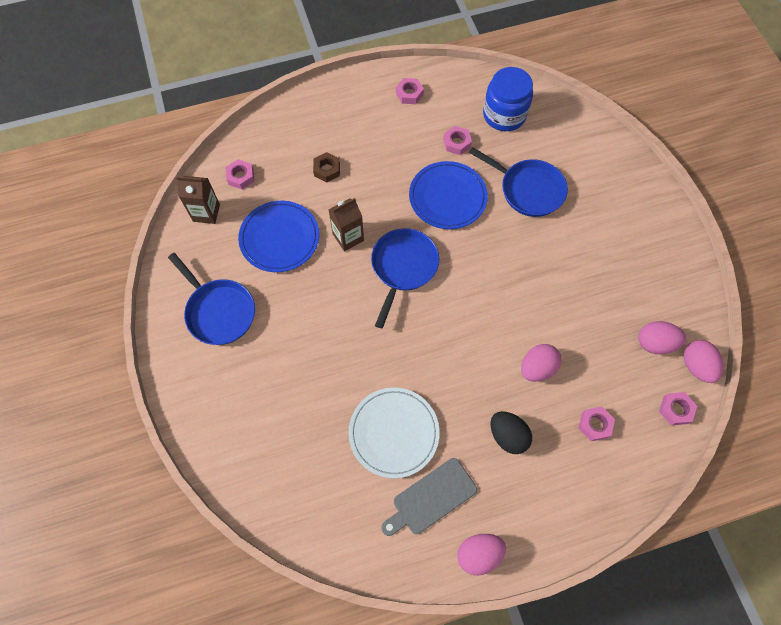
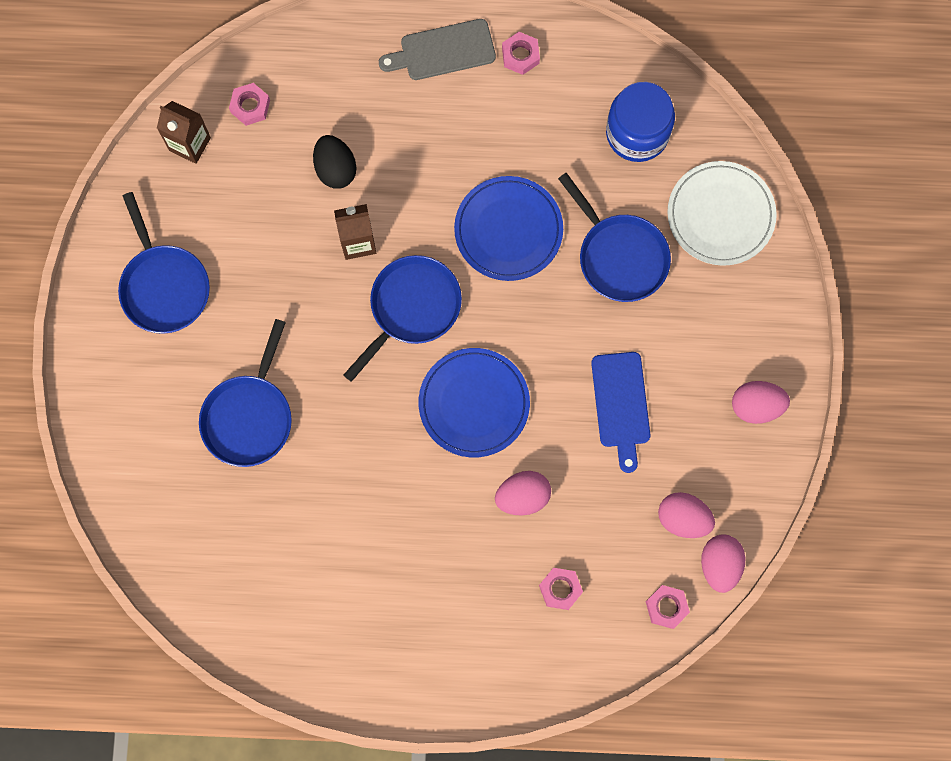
camera: 20 degrees right, 10 degrees up
(279, 238) = (271, 212): blue plate -> blue plate (474, 403)
(315, 381) = (249, 416): none -> blue pan
(327, 169) = (366, 134): brown nut -> none
(393, 433) = (319, 512): white plate -> white plate (720, 215)
(431, 498) = (332, 602): grey cutting board -> grey cutting board (443, 51)
(456, 143) = (554, 154): pink nut -> none
(478, 554) = (361, 682): pink egg -> pink egg (756, 406)
(507, 436) = (451, 564): black egg -> black egg (335, 169)
(575, 282) = (621, 404): none -> blue cutting board

